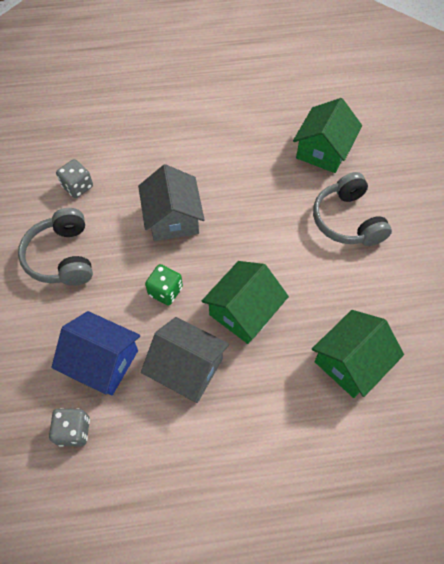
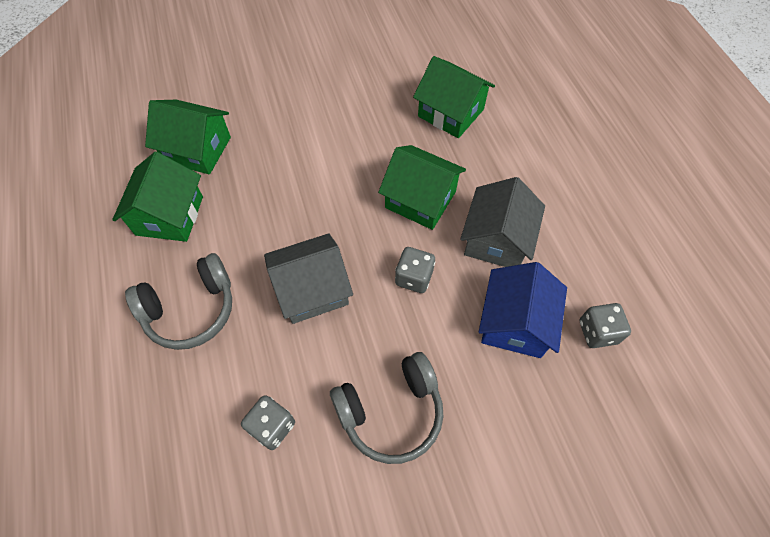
camera: 100 degrees left, 0 degrees up
(165, 291) = (414, 277): green dice -> grey dice
(259, 133) = (169, 215): none -> green house
(347, 220) = (294, 123): grey headphones -> grey headphones (191, 309)

